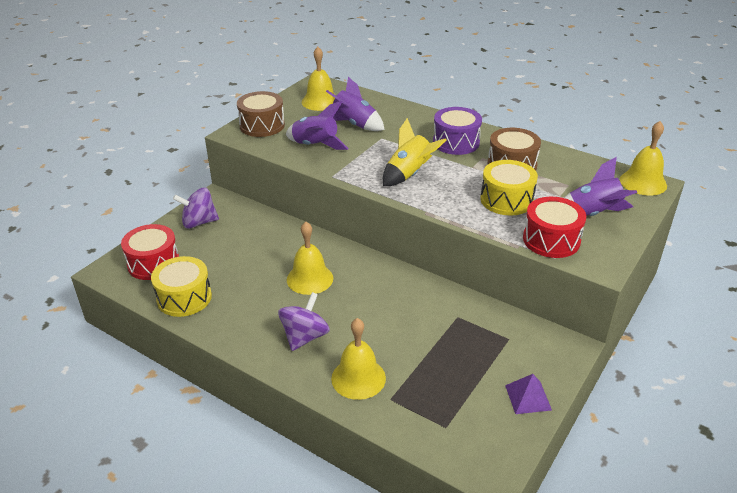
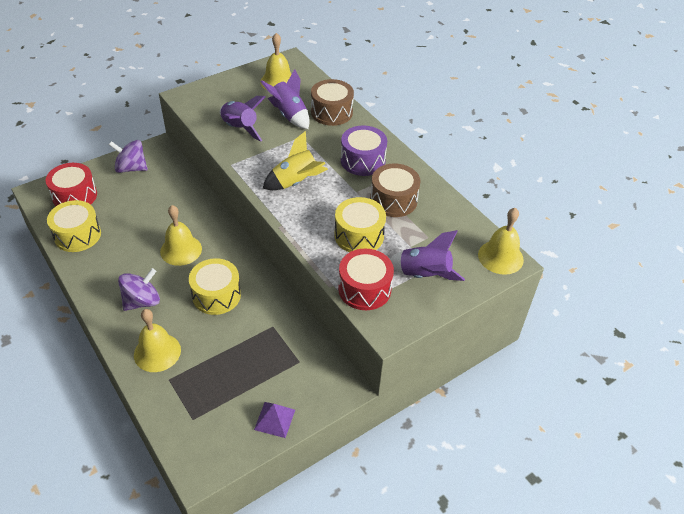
camera: 20 degrees right, 10 degrees up
(262, 125) = (211, 94): brown drum -> brown drum (331, 112)
(379, 307) = (216, 295): none -> yellow drum

